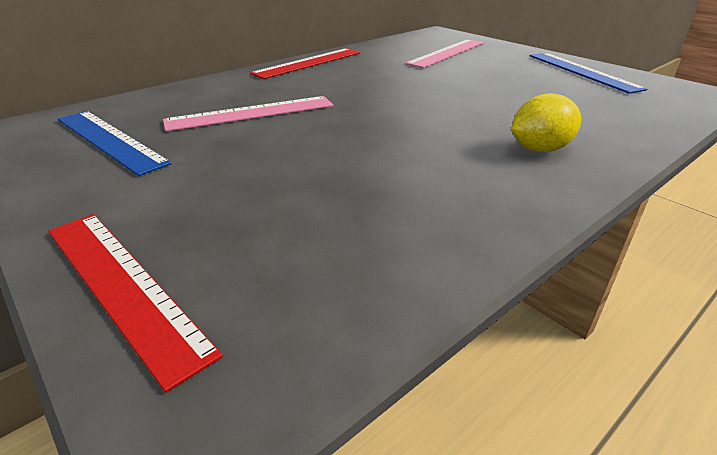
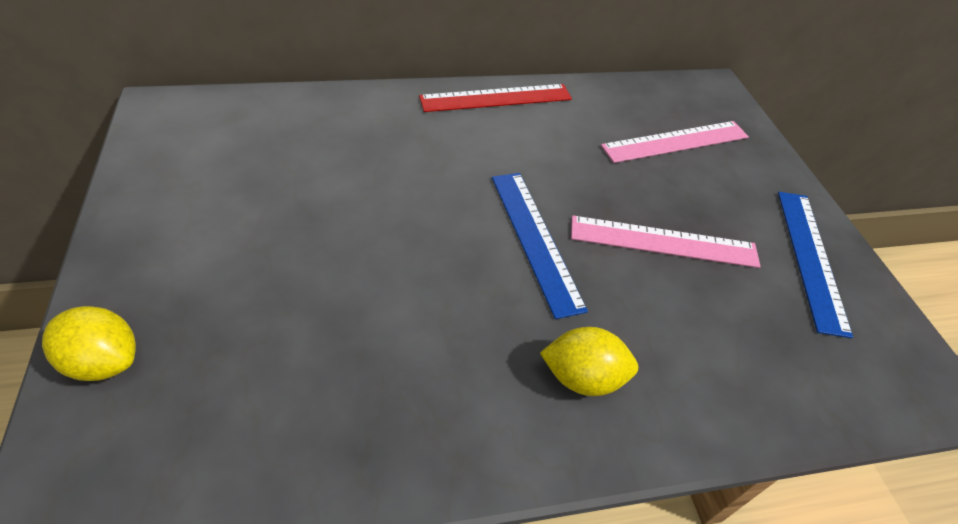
camera: 25 degrees right, 15 degrees up
(109, 140) = (220, 161): blue ruler -> blue ruler (535, 239)
(122, 285) = (104, 361): red ruler -> yellow lemon
(251, 113) = (363, 172): pink ruler -> pink ruler (663, 242)

